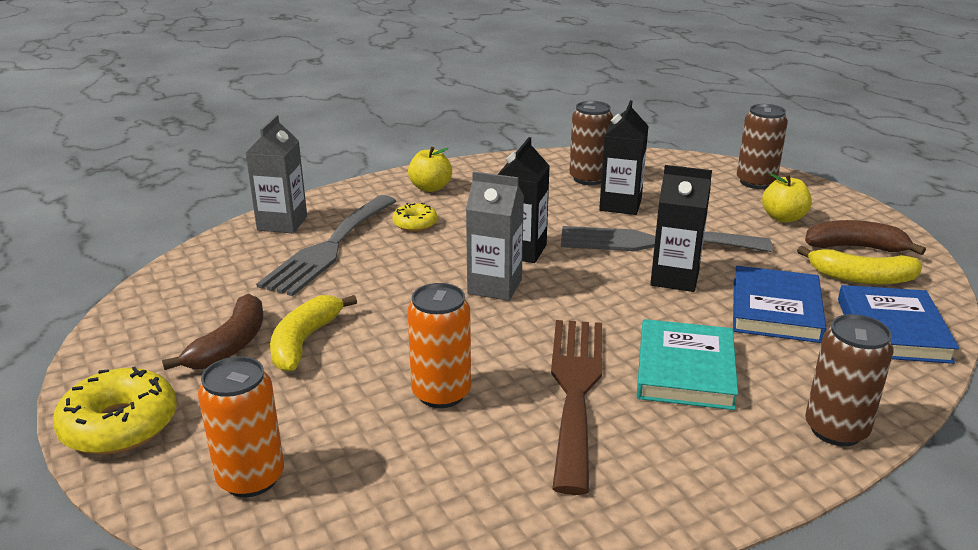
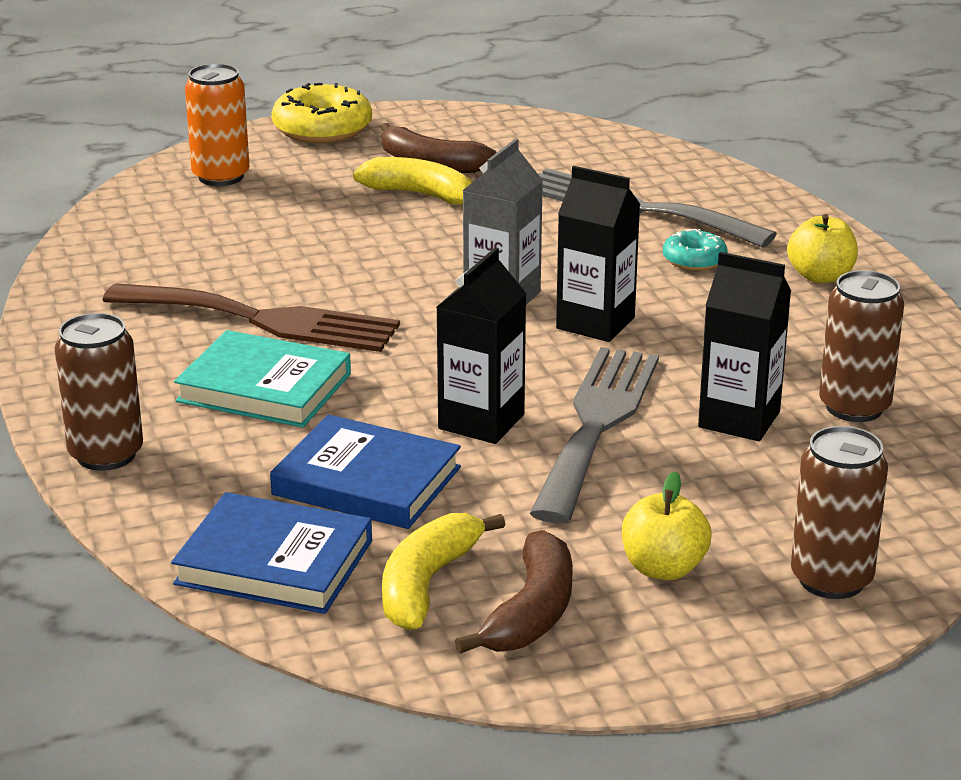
camera: 100 degrees right, 0 degrees up
(282, 223) = (710, 183): grey carton -> none
(415, 224) = (694, 260): yellow donut -> turquoise donut
(441, 393) = (295, 254): orange can -> none

